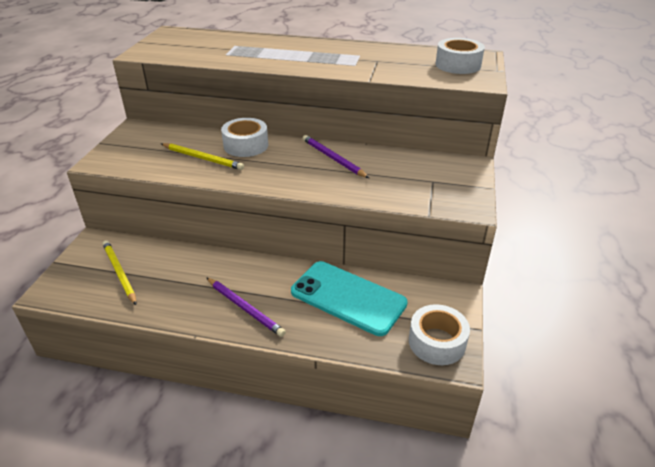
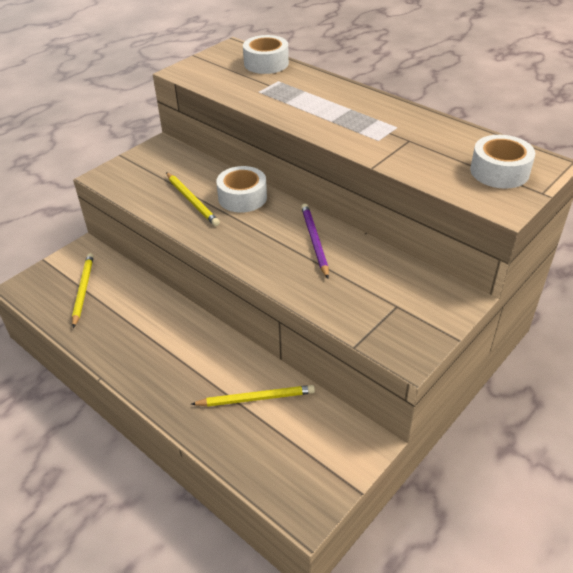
camera: 30 degrees right, 5 degrees up
(245, 308) = (158, 369): purple pencil -> none
(348, 298) = (256, 398): turquoise phone -> yellow pencil
(437, 342) = (304, 485): white tape -> white tape (266, 63)

